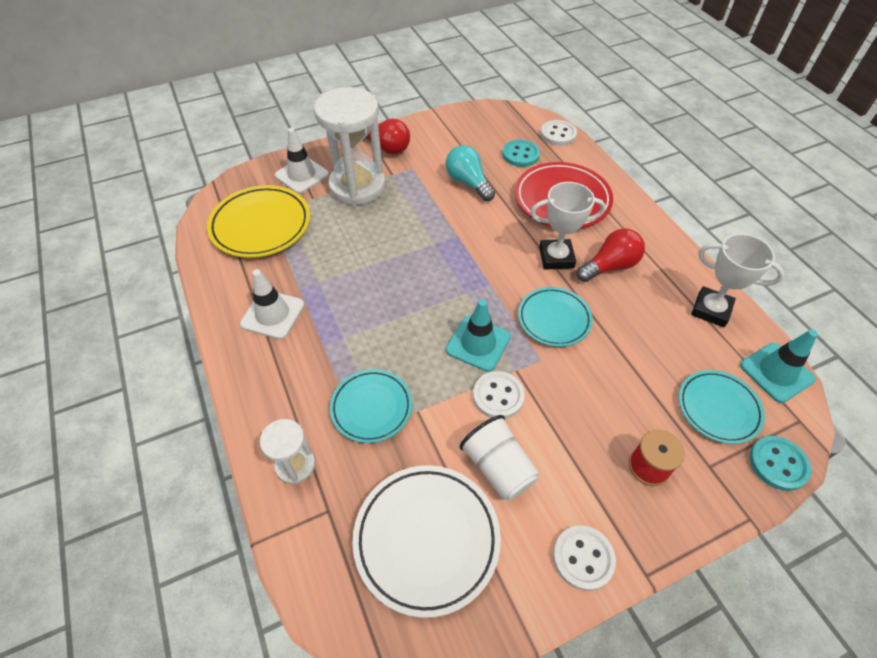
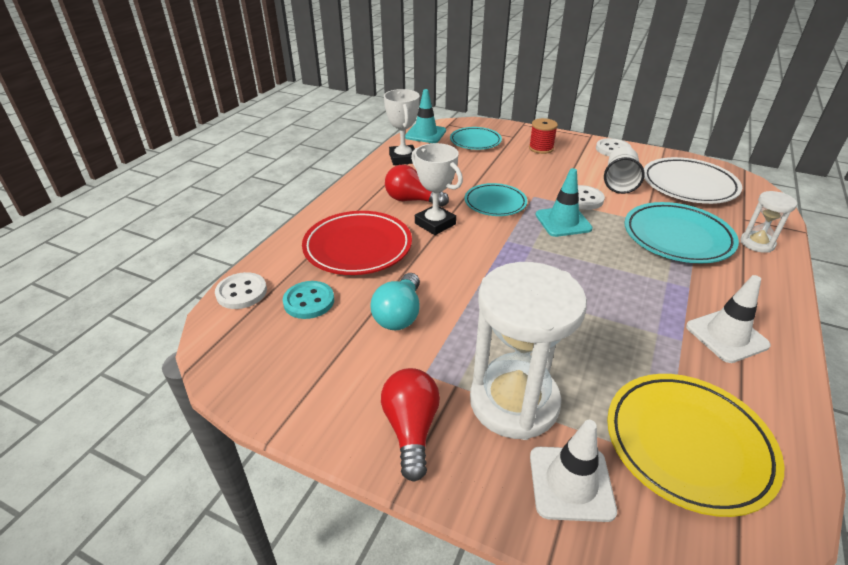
camera: 130 degrees left, 15 degrees down
(371, 407) = (677, 237): turquoise plate -> turquoise plate, size x1.55
(778, 464) = (484, 124): turquoise button -> none

